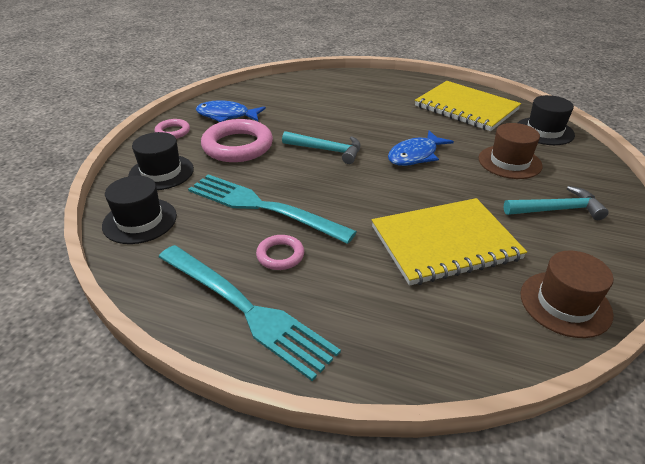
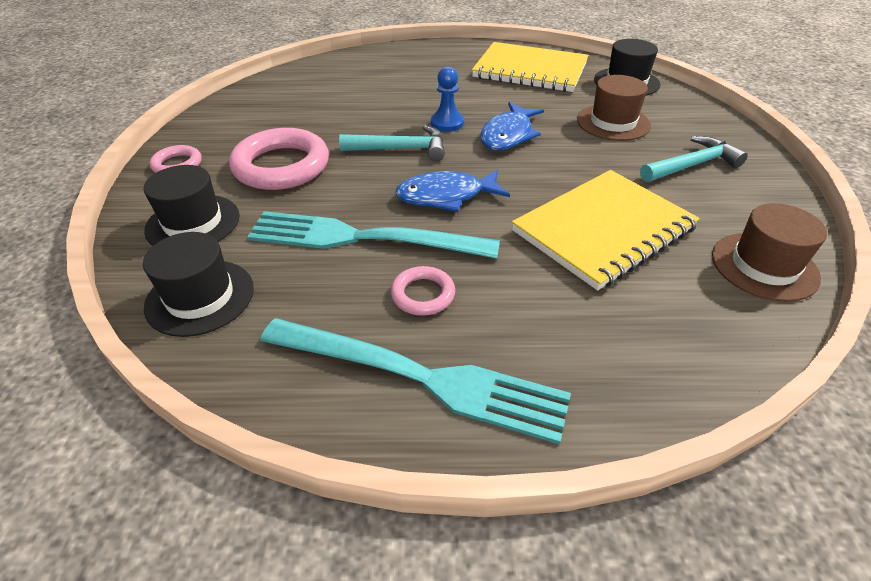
camera: 20 degrees left, 5 degrees up
(226, 116) = (242, 129): blue fish -> blue fish (446, 196)
(373, 137) = (447, 123): none -> blue pawn

